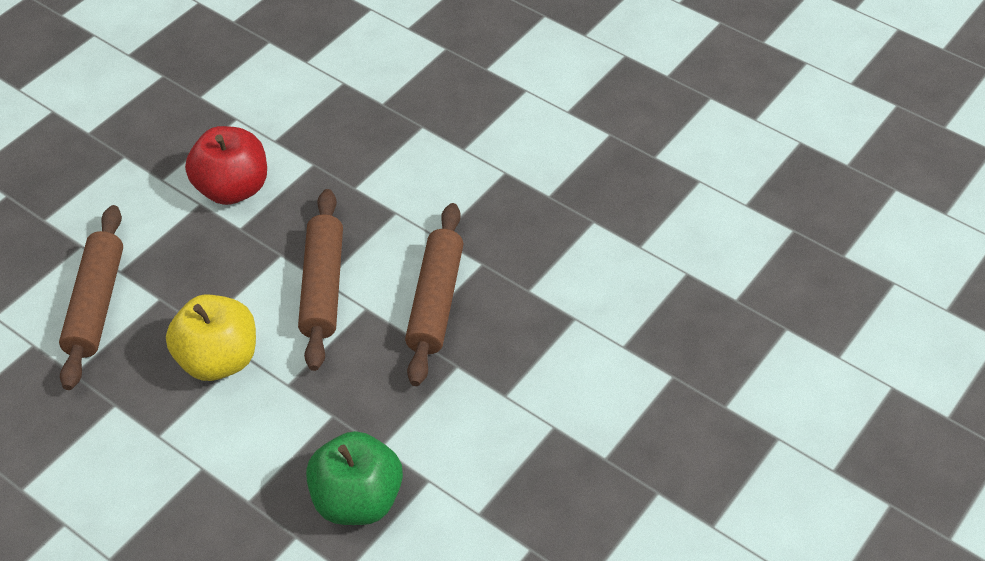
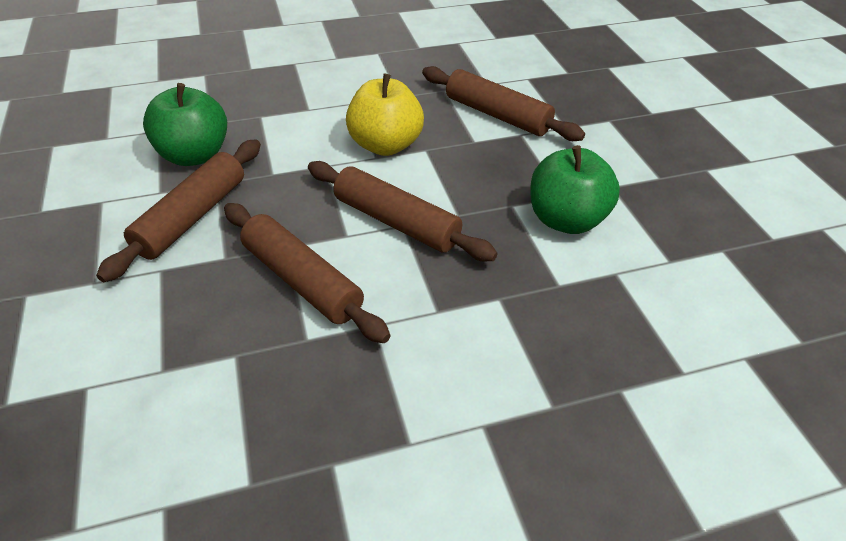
camera: 125 degrees right, 5 degrees down
(232, 189) = (566, 220): red apple -> green apple
(435, 425) = (192, 217): none -> brown rolling pin

